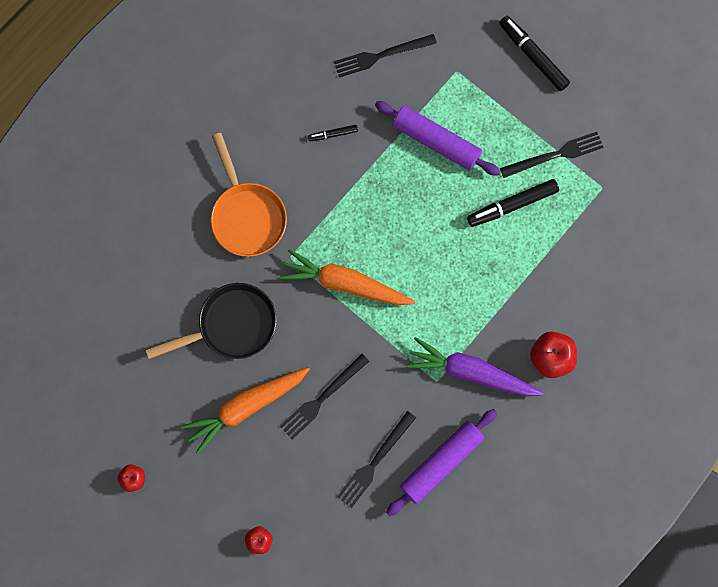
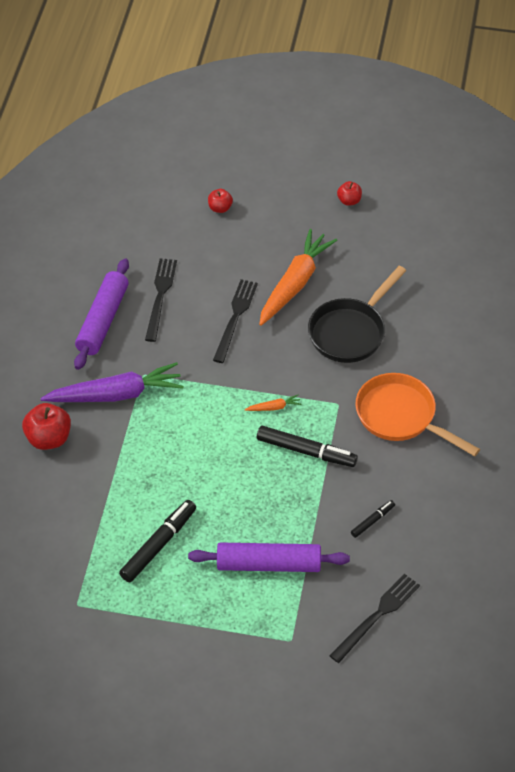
camera: 150 degrees right, 25 degrees down
(345, 284) = (274, 407): orange carrot -> orange carrot, size x0.40
(533, 56) = (221, 696): black marker -> black marker (306, 451)
(555, 155) = (142, 611): black fork -> none

